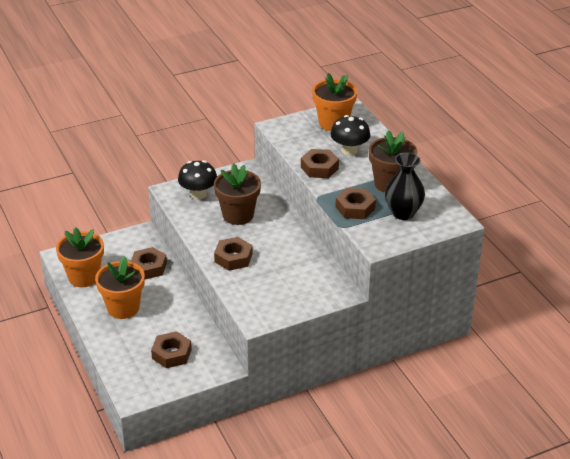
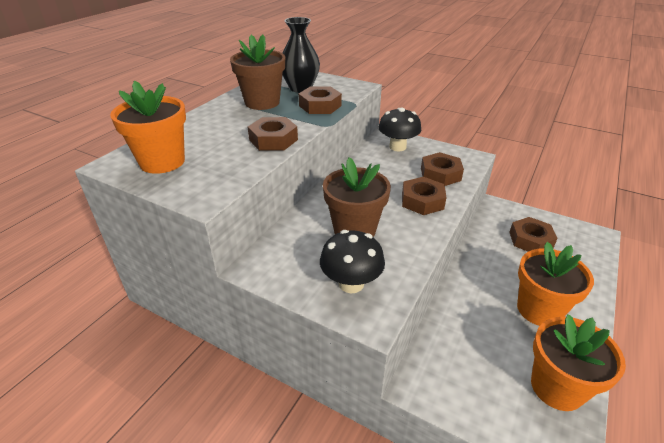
camera: 125 degrees left, 0 degrees up
(148, 267) = (463, 331): brown nut -> brown nut (440, 174)
(349, 150) = (220, 135): black mushroom -> black mushroom (397, 147)

